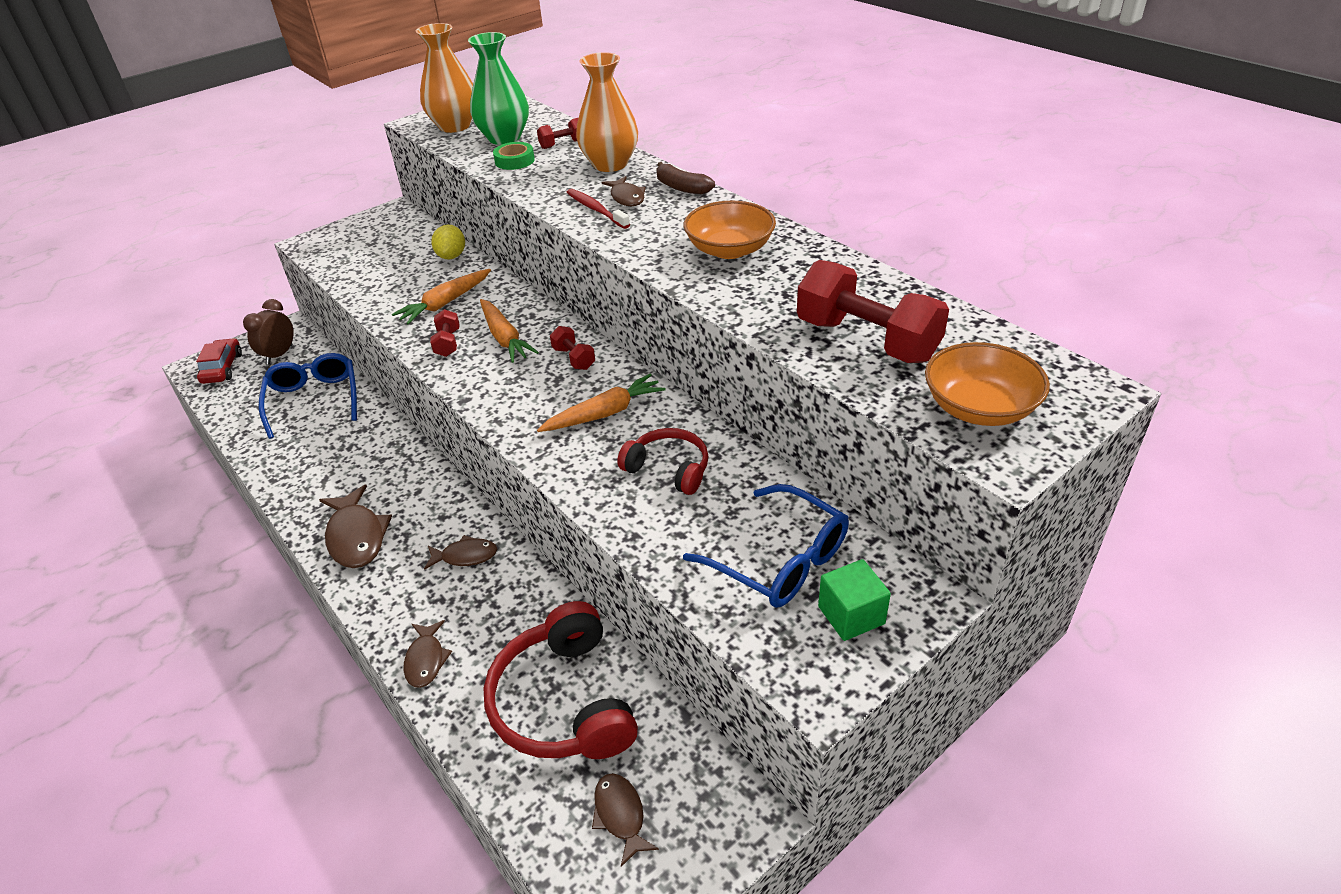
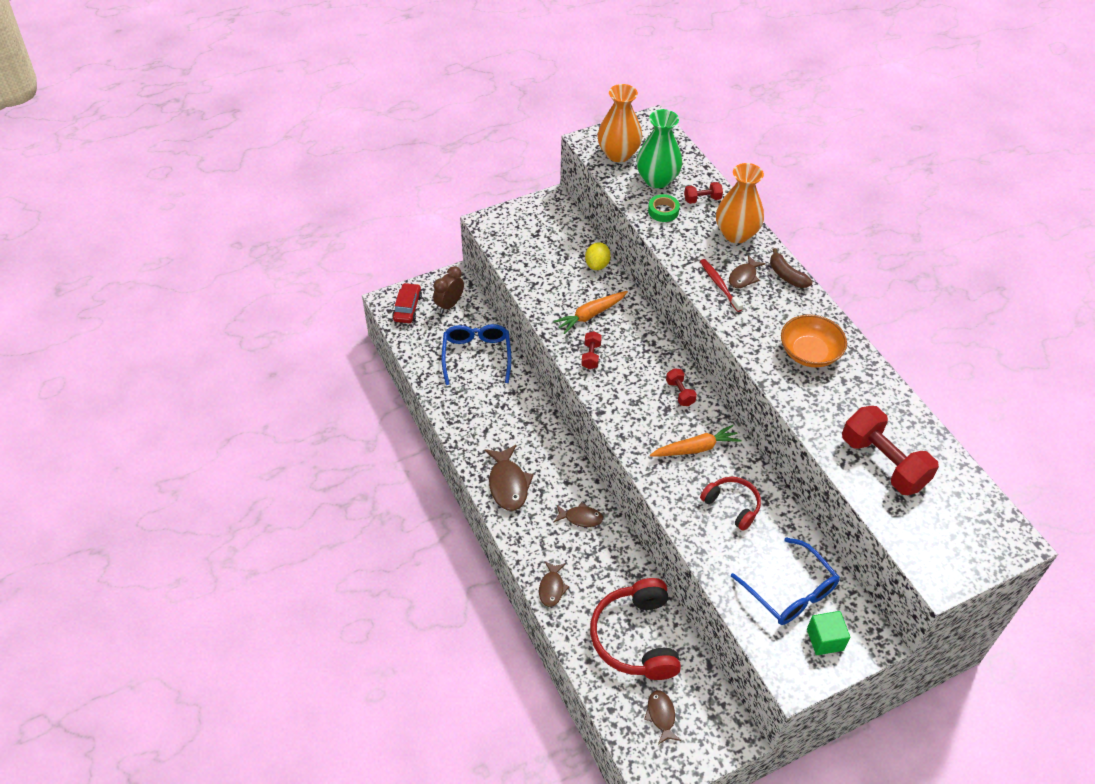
camera: 10 degrees right, 10 degrees up
(504, 338) = (632, 361): orange carrot -> none
(626, 197) = (744, 277): brown fish -> brown fish turned 45 degrees clockwise
(979, 408) = (938, 537): orange bowl -> none

